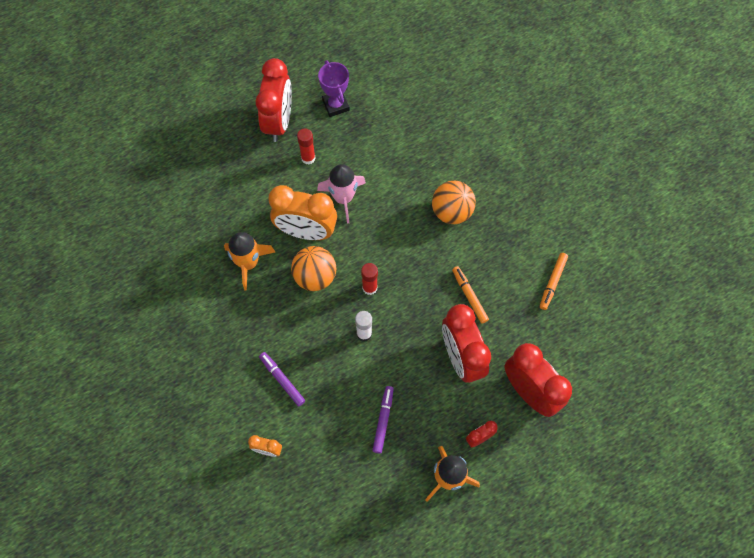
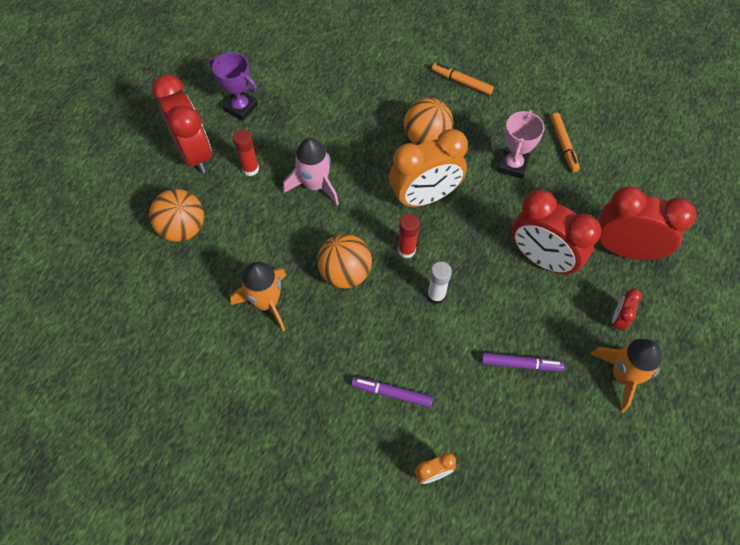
camera: 35 degrees left, 5 degrees down
(232, 174) = (183, 228): none -> orange ball
(306, 231) = (302, 236): orange clock -> orange clock (424, 197)
(383, 420) = (520, 364): purple marker -> purple marker turned 120 degrees clockwise
(469, 296) = (503, 200): orange marker -> orange marker (461, 82)
(499, 273) = (513, 165): none -> pink trophy

